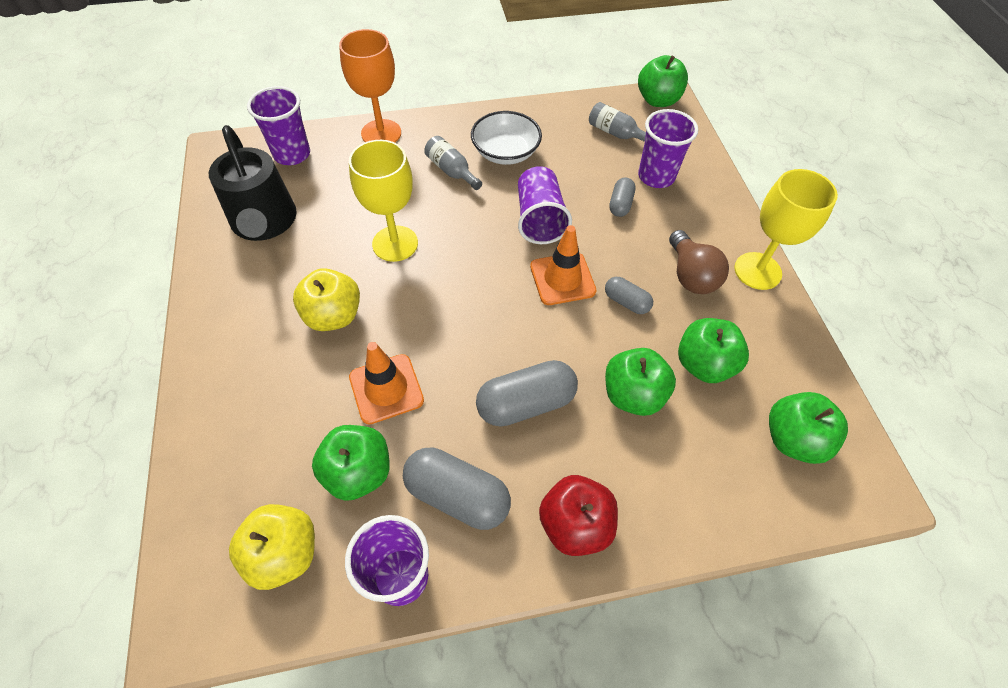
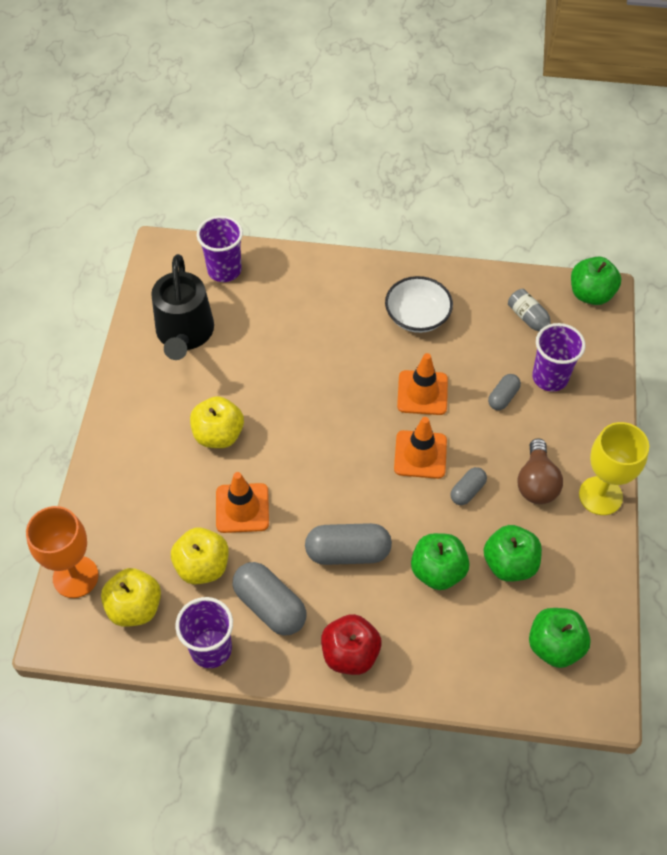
camera: 20 degrees right, 0 degrees up
(358, 472) = (202, 566): green apple -> yellow apple
(381, 133) = (309, 267): orange goblet -> orange goblet (75, 577)
(395, 243) = (288, 383): yellow goblet -> none
(451, 171) = (360, 323): grey bottle -> none
(539, 219) = (422, 393): purple cup -> orange traffic cone
(626, 302) = (467, 491): grey capsule -> grey capsule turned 75 degrees clockwise

